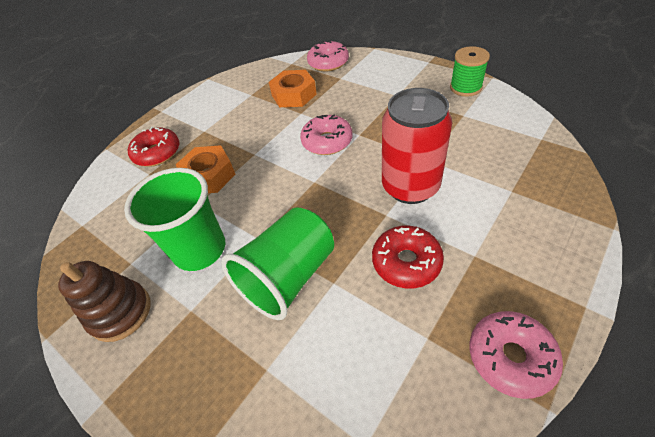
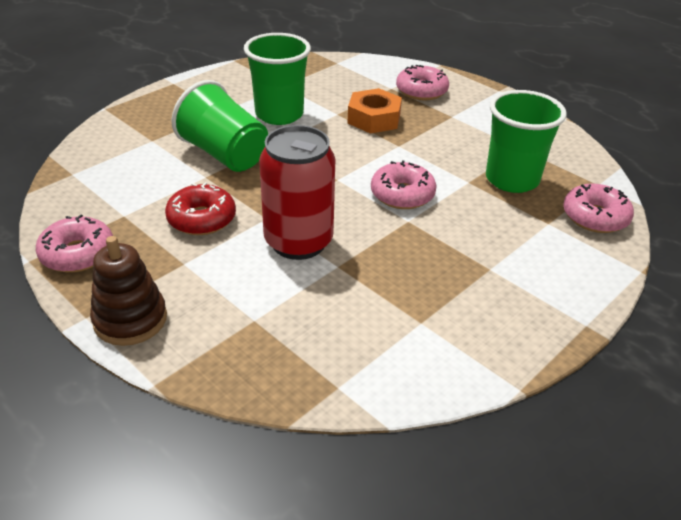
camera: 90 degrees right, 10 degrees down
(120, 312) = (237, 84): brown stacking toy -> brown stacking toy (130, 319)
(157, 153) = (421, 91): red donut -> pink donut
(294, 95) = (512, 179): orange nut -> green cup
(465, 87) = (494, 346): green spool -> none

